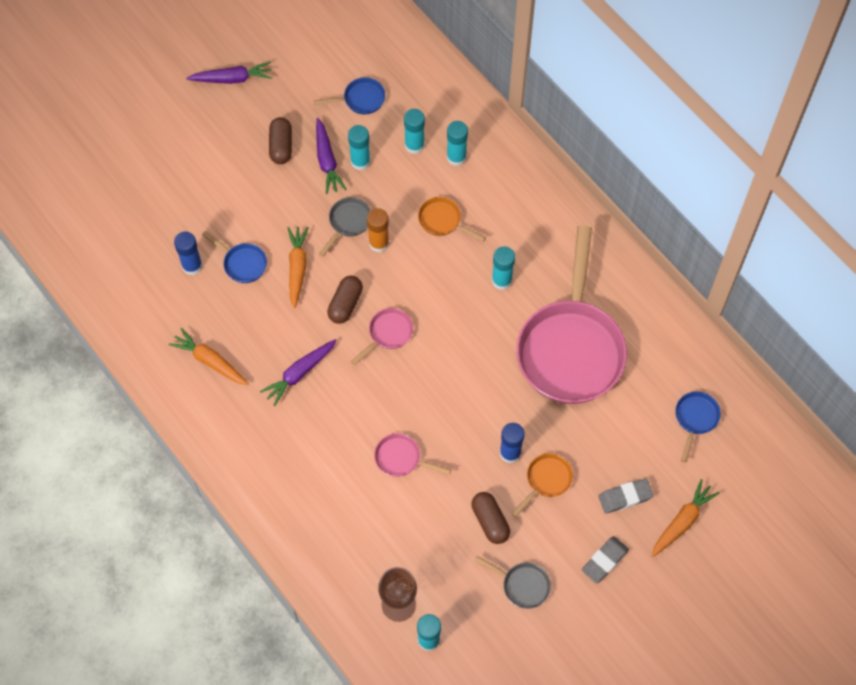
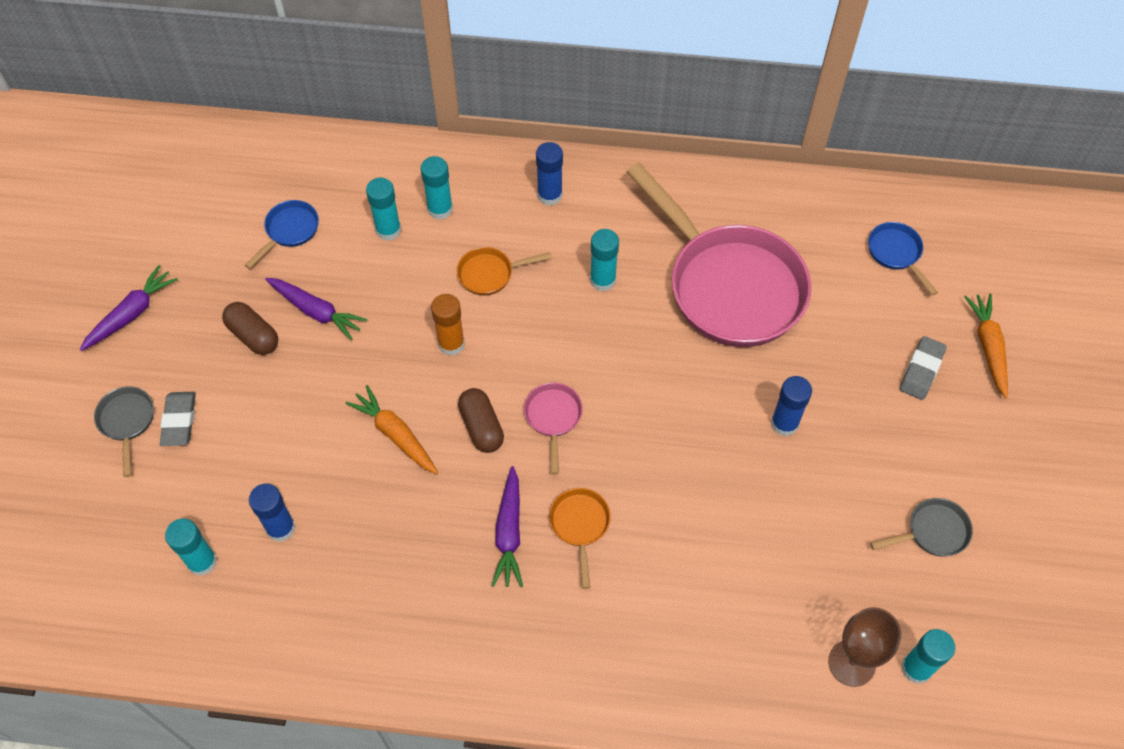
camera: 45 degrees left, 5 degrees down
(210, 361) = (404, 605): orange carrot -> none
(242, 263) = (333, 479): blue pan -> none
(348, 223) = (400, 350): grey pan -> grey pan (127, 422)
(360, 161) = (351, 285): turquoise glue stick -> turquoise glue stick (202, 561)
(401, 459) = (696, 521): pink pan -> none
(490, 521) = (839, 502): brown capsule -> none
(528, 202) = (550, 195): none -> blue glue stick
(546, 480) = (842, 418): orange pan -> orange pan (580, 526)
(604, 561) = (971, 441): grey eraser -> grey eraser (179, 421)

